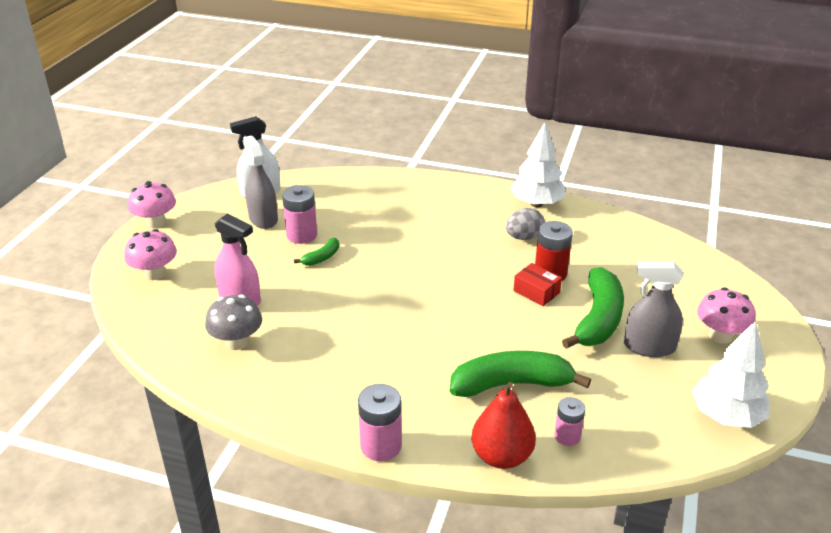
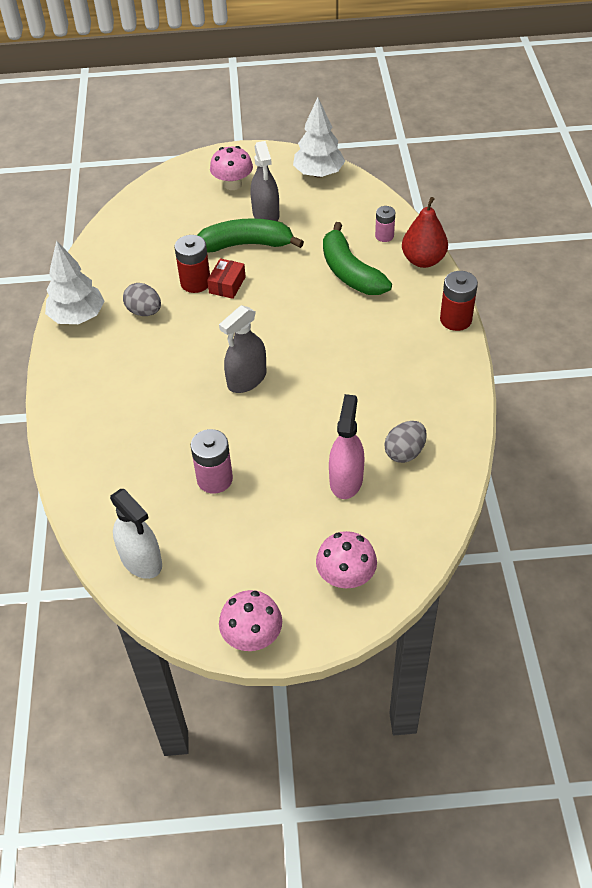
camera: 110 degrees left, 15 degrees up
(237, 342) = (404, 452): grey mushroom -> grey egg
(263, 219) = (197, 529): grey spray bottle -> grey spray bottle (247, 379)
(321, 258) = (247, 445): green banana -> none
(381, 446) = (455, 320): pink battery -> red battery

